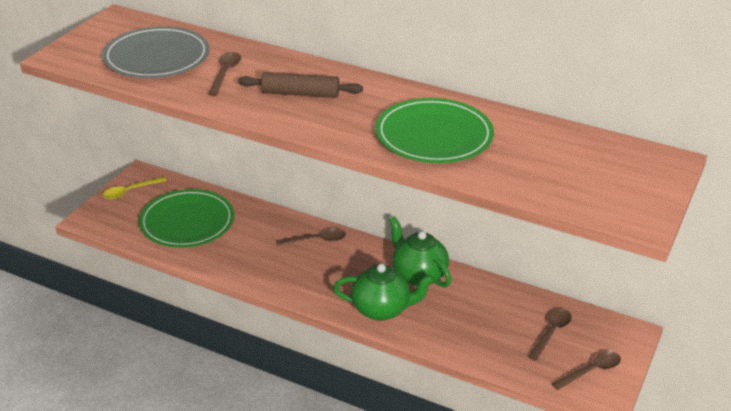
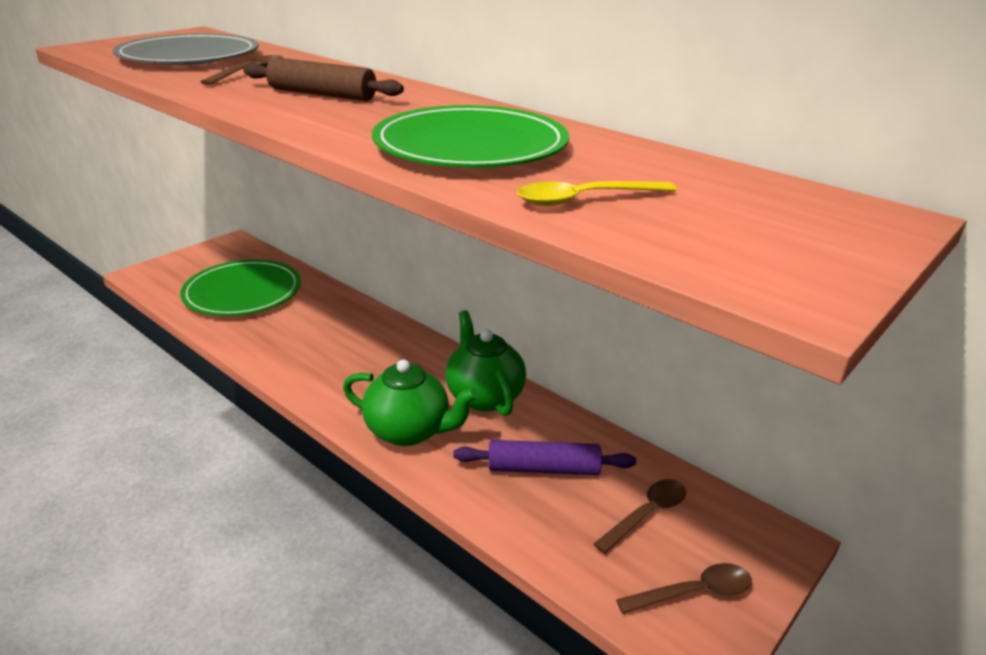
camera: 15 degrees right, 5 degrees down
(130, 191) = (207, 255): yellow spoon -> yellow spoon (584, 199)
(316, 240) = (377, 334): brown spoon -> none
(479, 317) = (543, 468): none -> purple rolling pin

